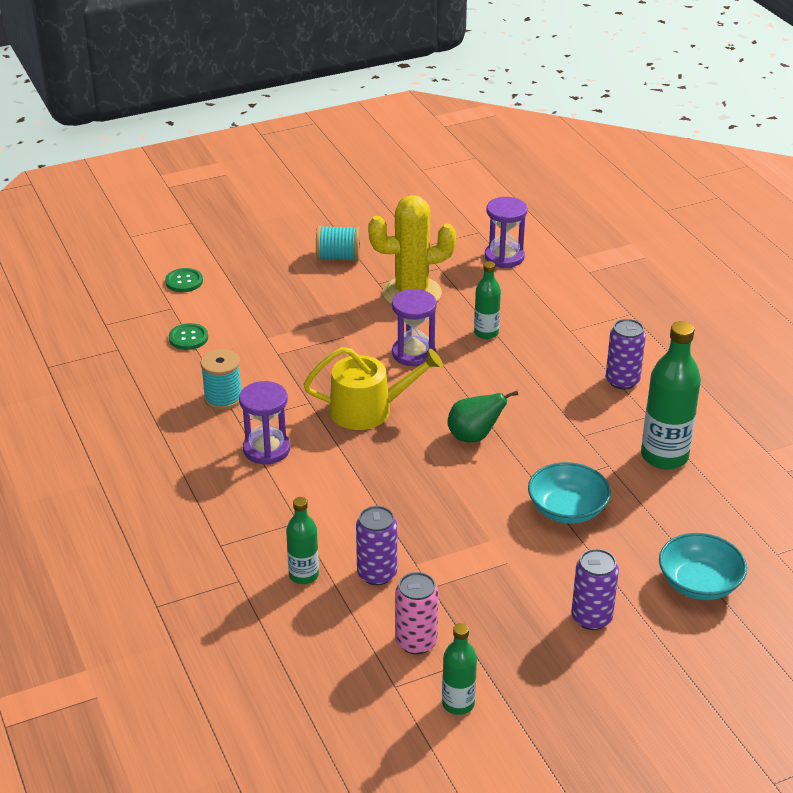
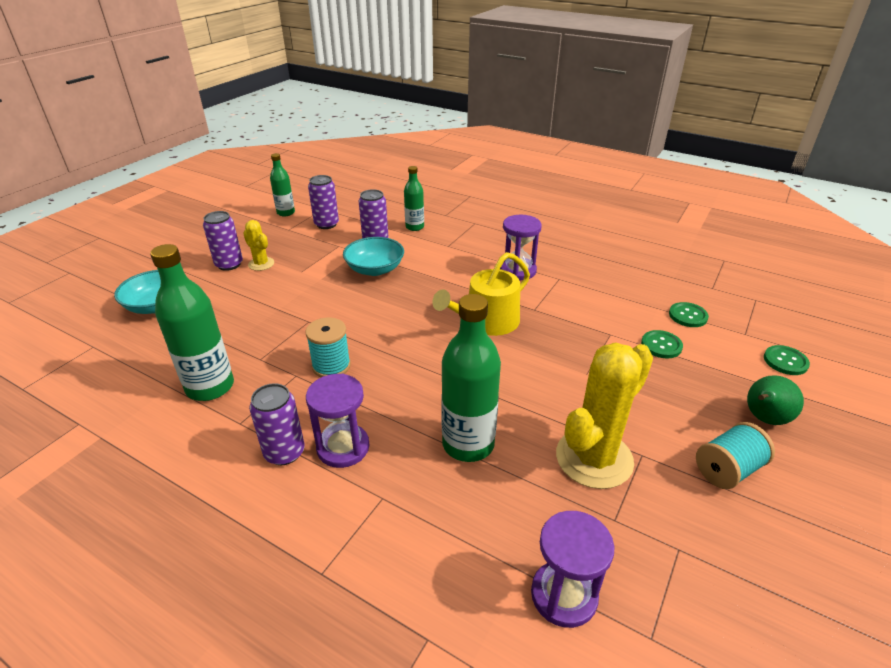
camera: 145 degrees right, 0 degrees up
(223, 398) = (592, 287): turquoise spool -> turquoise spool (331, 366)
(253, 328) = (661, 345): none -> green button
(413, 353) = (509, 385): purple hourglass -> purple hourglass (343, 447)
(416, 642) = (326, 224): pink can -> purple can
(474, 437) = (387, 336): green pear -> green pear (764, 419)
(486, 333) = (468, 444): green bottle -> green bottle, size x1.74
(549, 599) = (261, 264): none -> yellow cactus
(567, 509) = (277, 314): turquoise bowl -> turquoise bowl (375, 269)

